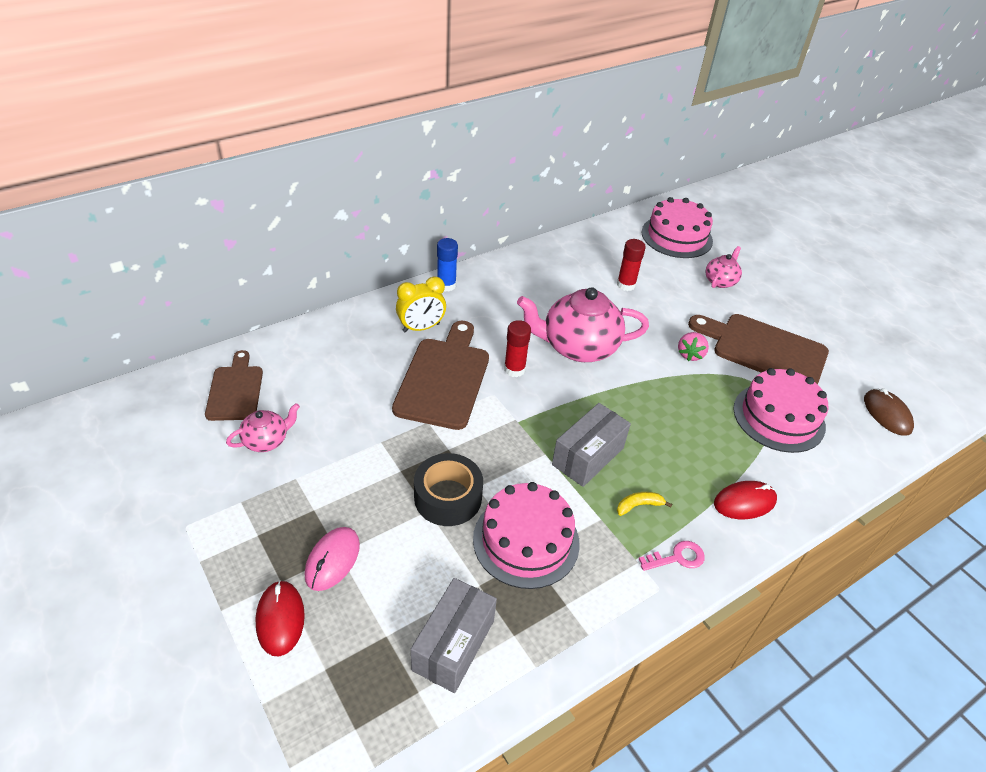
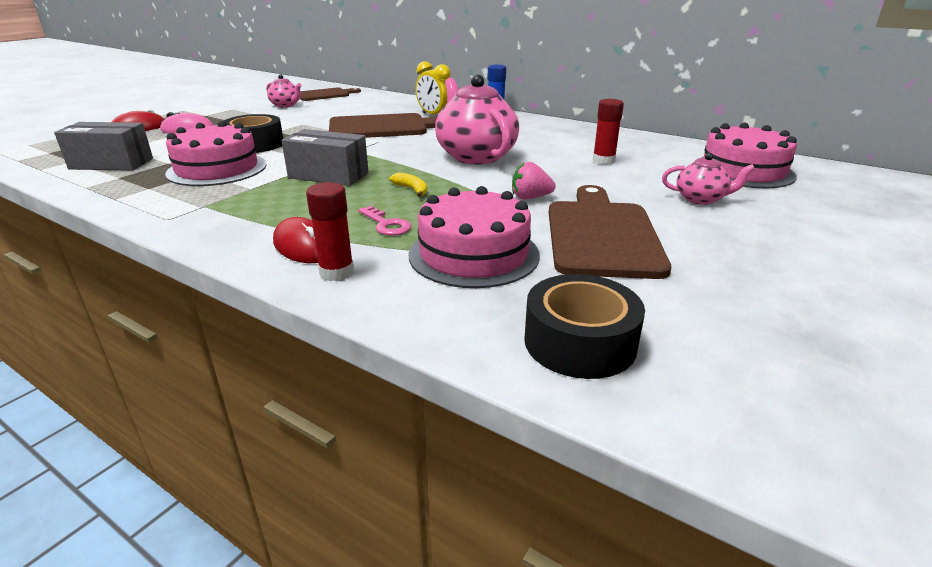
camera: 70 degrees right, 15 degrees down
(514, 369) = (417, 142): red glue stick -> red glue stick (336, 272)
(639, 505) = (274, 200): yellow banana -> yellow banana (412, 190)
(677, 558) = (209, 222): pink key -> pink key (386, 224)
(887, 414) = (580, 342): brown mouse -> black tape

